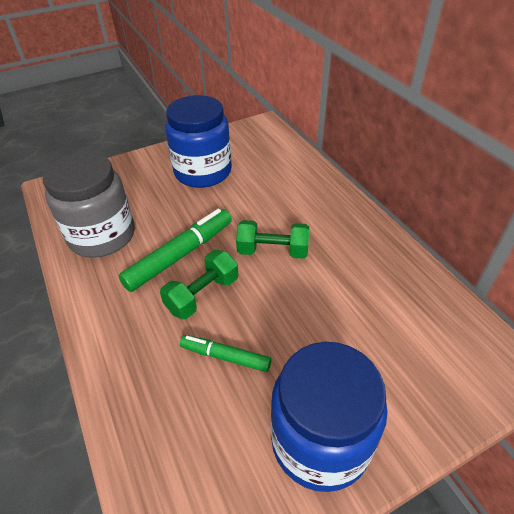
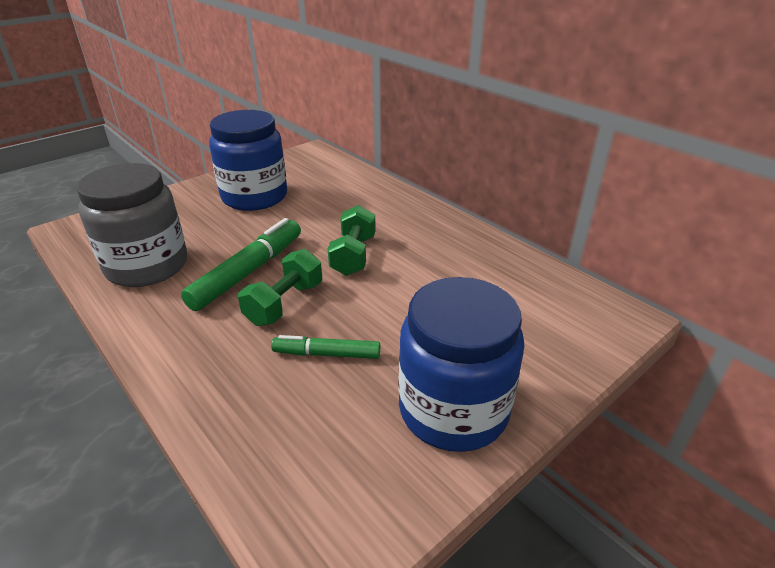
camera: 15 degrees left, 10 degrees down
(273, 251) = (353, 255): green dumbbell -> green dumbbell turned 75 degrees counterclockwise

